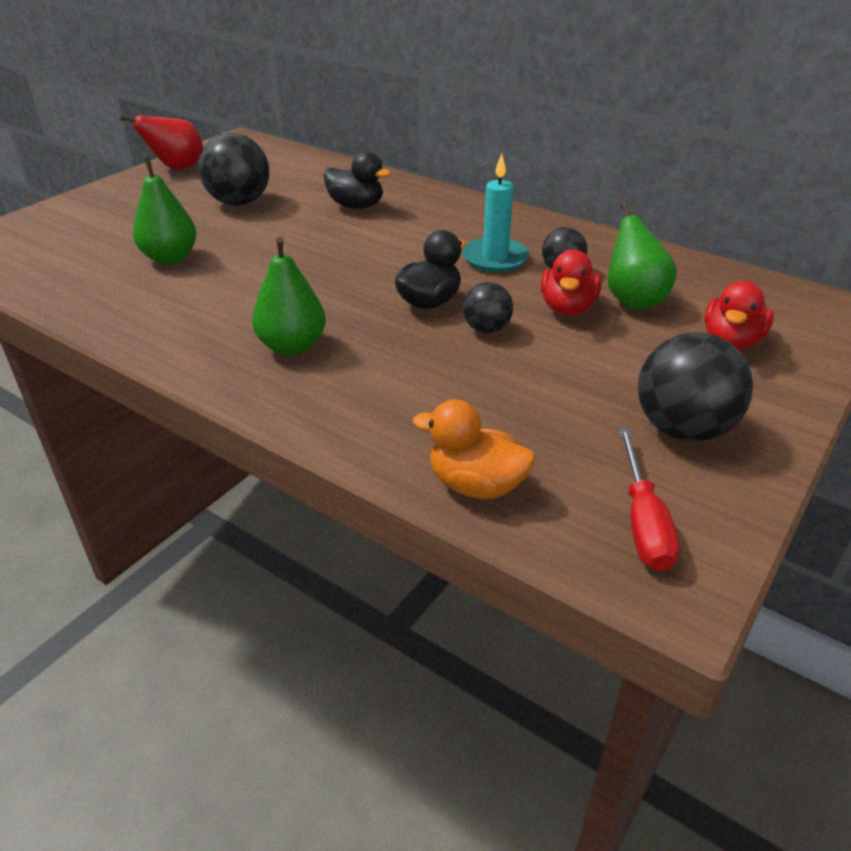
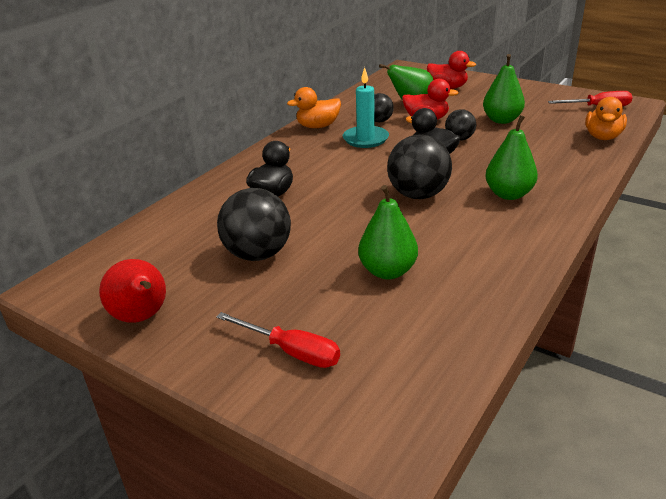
camera: 90 degrees left, 5 degrees down
(91, 217) = (291, 351): none -> red screwdriver
(543, 228) = (318, 126): none -> orange duck
(565, 379) = (501, 120): none -> green pear
(682, 429) = (528, 99): black ball -> black ball (418, 195)

